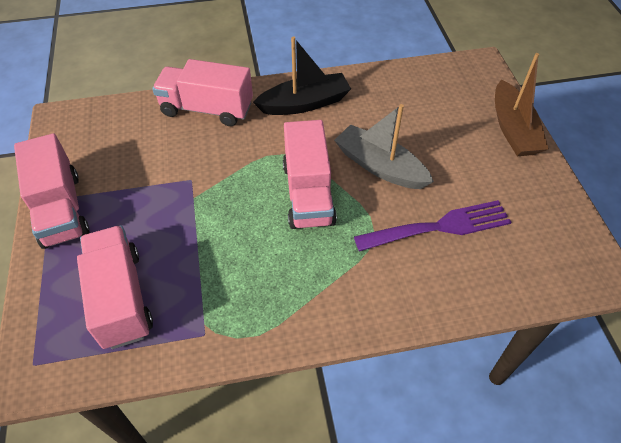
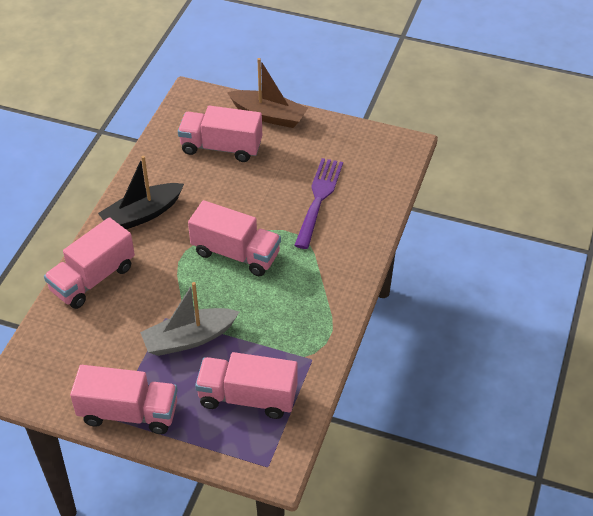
camera: 60 degrees left, 5 degrees down
(305, 103) = (142, 215): black boat -> black boat turned 135 degrees counterclockwise
(380, 166) = (243, 202): grey boat -> grey boat (189, 339)
(436, 116) = (221, 147): none -> pink truck

